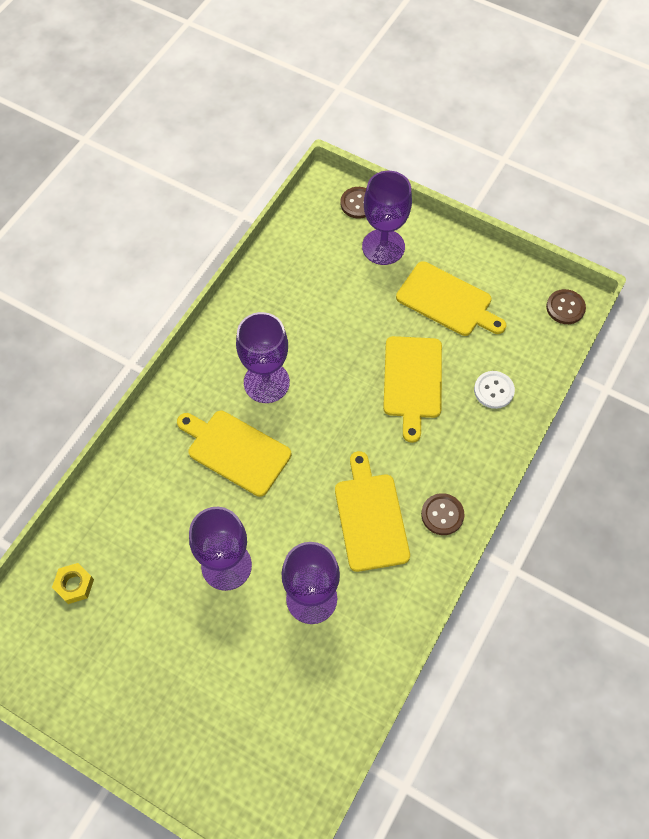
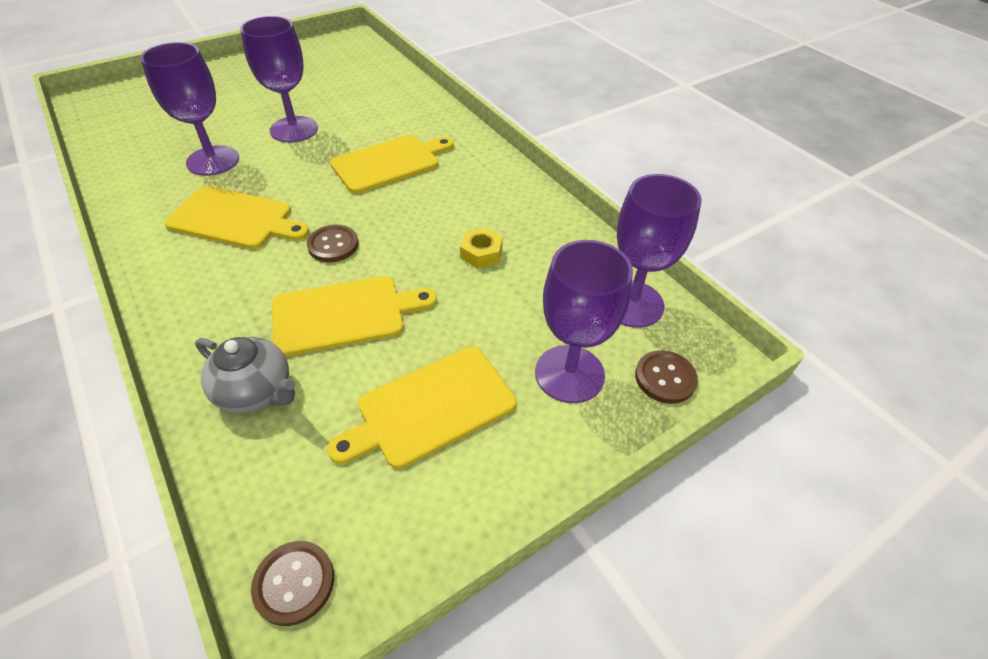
camera: 115 degrees right, 15 degrees down
(74, 585) = (359, 69): yellow nut -> yellow nut (481, 253)
(266, 382) = (444, 202): purple goblet -> purple goblet (632, 304)
(413, 381) = (344, 314): yellow cutting board -> yellow cutting board turned 135 degrees clockwise
(442, 515) = (175, 269): brown button -> brown button (333, 245)
(493, 390) = (256, 391): white button -> grey teapot

